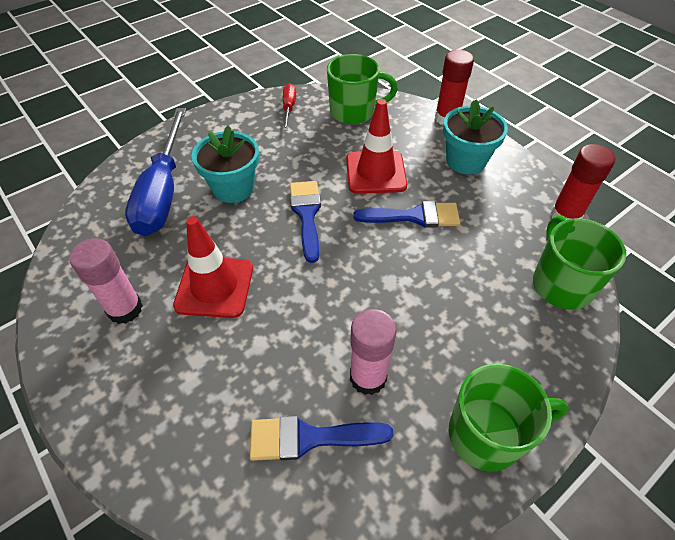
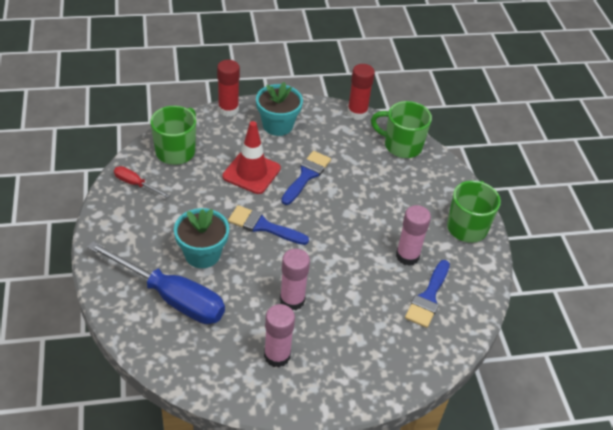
camera: 65 degrees left, 5 degrees down
(214, 287) = (292, 300): red traffic cone -> pink glue stick

